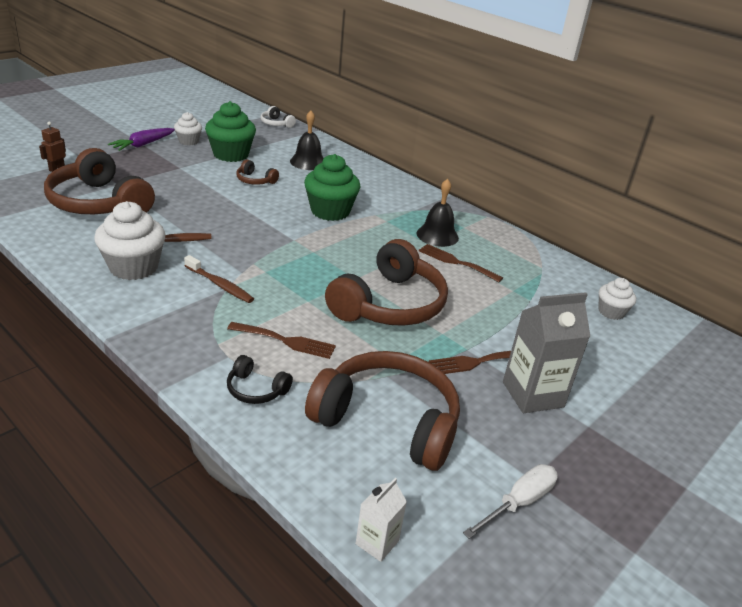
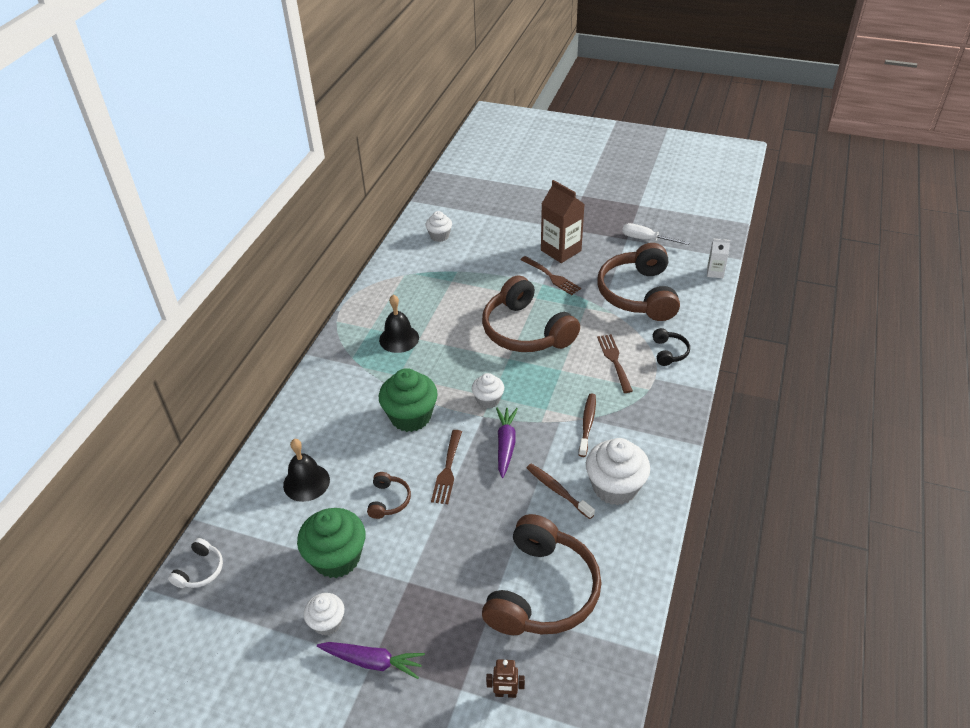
camera: 110 degrees left, 10 degrees up
(248, 238) = (505, 445): none -> purple carrot
(310, 249) = (488, 400): none -> white cupcake
(389, 304) = (526, 331): brown headphones -> brown headphones turned 135 degrees counterclockwise
(456, 262) = (435, 317): brown fork -> brown fork (447, 470)
(533, 394) = (561, 250): grey carton -> brown carton

